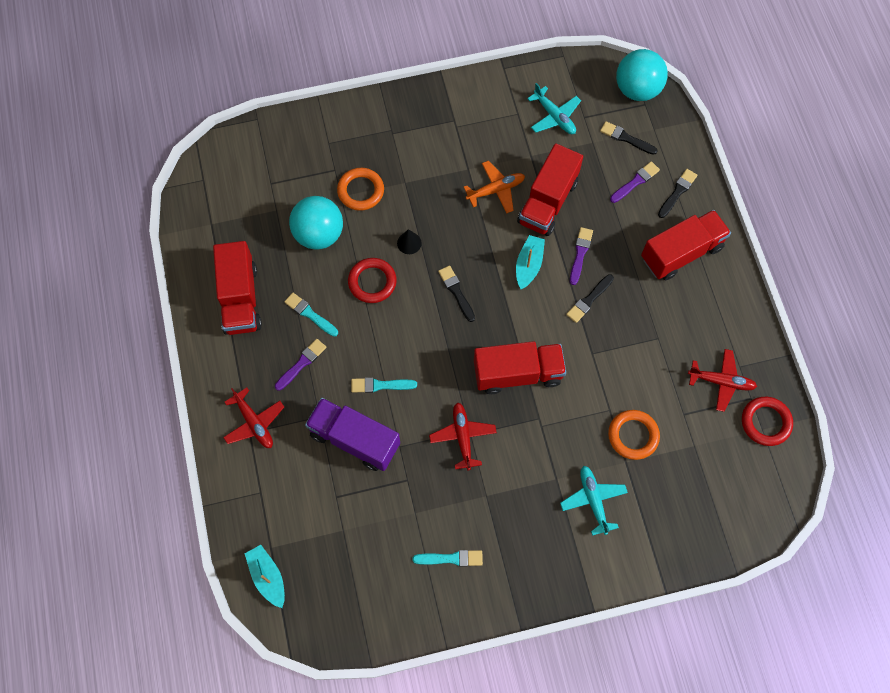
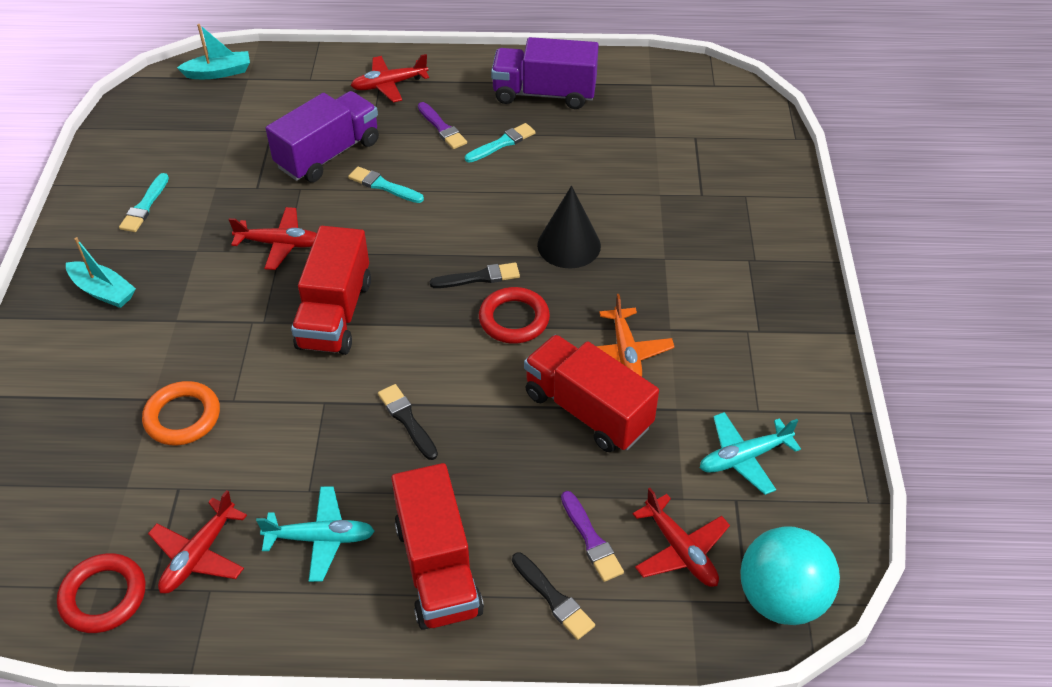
camera: 105 degrees right, 20 degrees down
(240, 298) = (544, 94): red truck -> purple truck
(319, 234) = (609, 166): turquoise ball -> none
(361, 191) = (662, 213): orange ring -> none
(372, 282) = (524, 202): red ring -> red ring (514, 319)
(380, 385) = (383, 186): turquoise brush -> turquoise brush turned 75 degrees counterclockwise
(409, 243) = (569, 245): black cone -> black cone, size x1.85
(528, 265) = (490, 363): turquoise boat -> turquoise boat (103, 291)
(580, 254) = (486, 428): purple brush -> none
(593, 500) = (125, 350): turquoise plane -> turquoise plane (321, 538)
(626, 138) = (680, 550): black brush -> red plane

